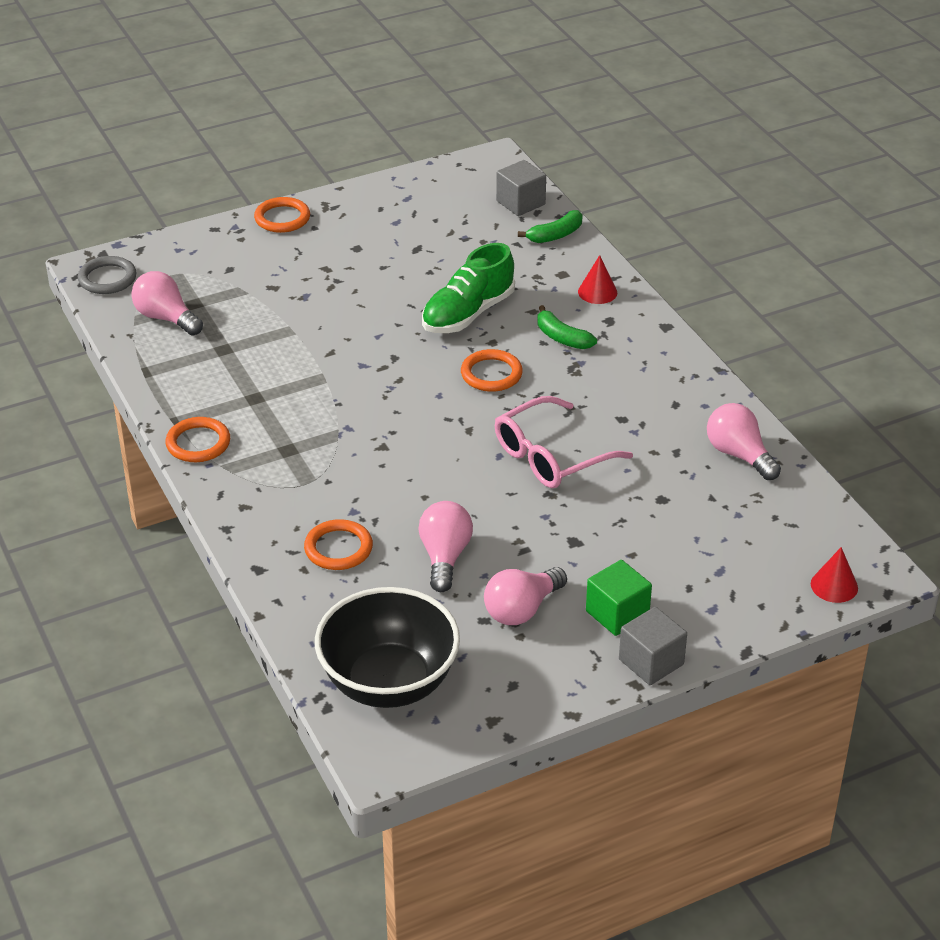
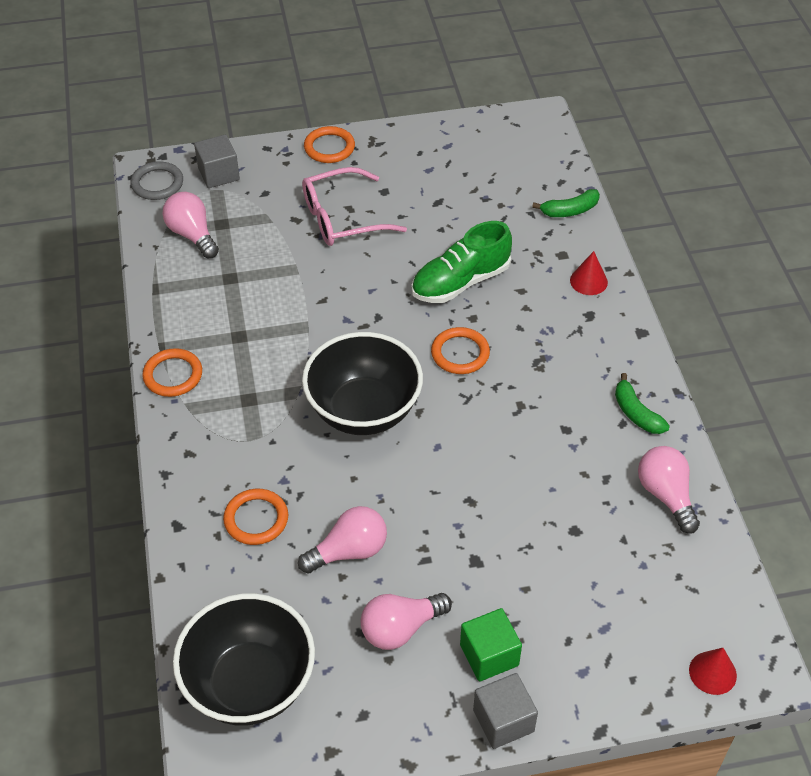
camera: 15 degrees right, 10 degrees up
(412, 439) = (364, 411): none -> black bowl
(444, 557) = (349, 551): pink light bulb -> pink light bulb turned 45 degrees clockwise
(520, 203) = (549, 169): grey cube -> grey cube (219, 174)
(551, 456) = (486, 457): pink glasses -> pink glasses (343, 218)
(562, 337) = (539, 326): green banana -> green banana (636, 413)

